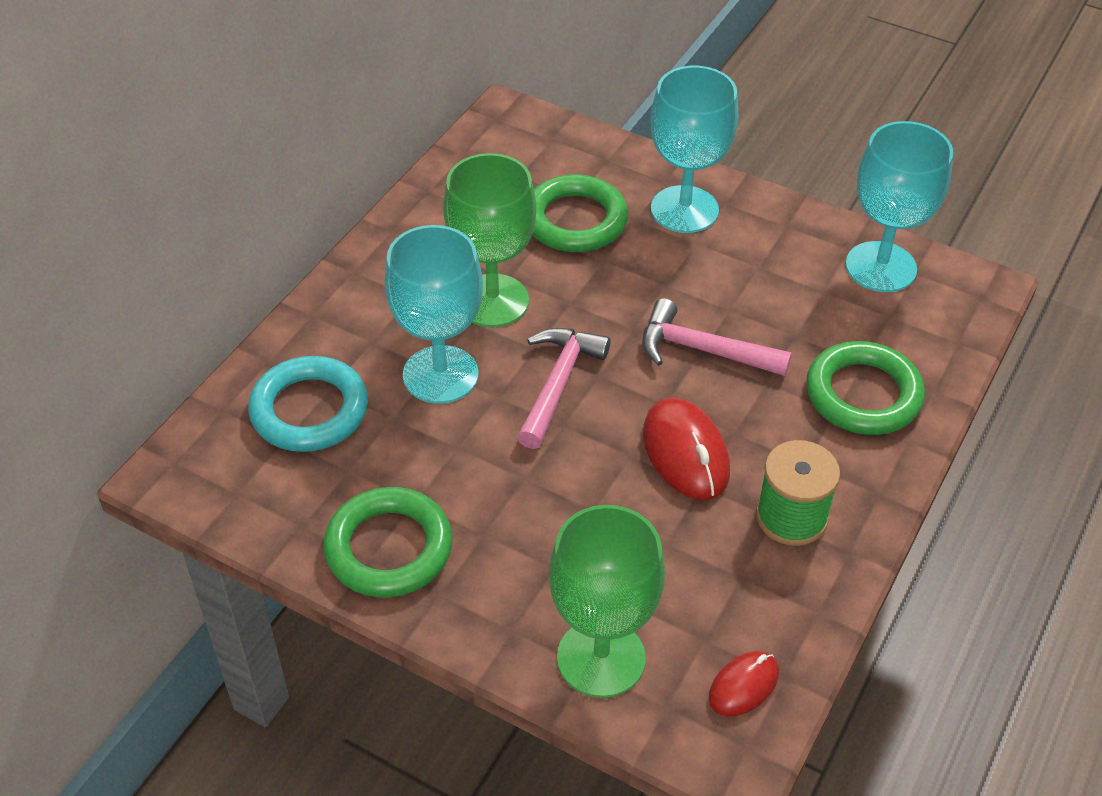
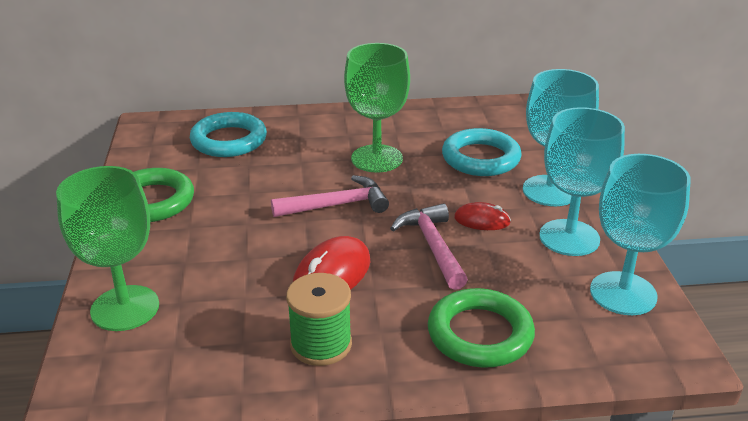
camera: 55 degrees right, 15 degrees down
(440, 375) = (298, 166): turquoise goblet -> turquoise goblet (569, 238)
(575, 220) = (480, 158): green ring -> turquoise ring
(743, 685) = (145, 381): red mouse -> red mouse (482, 220)

